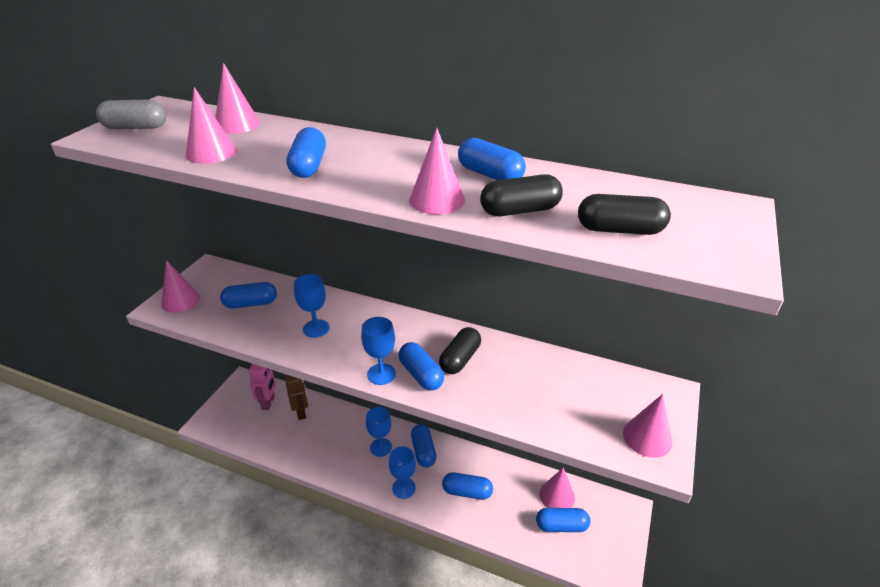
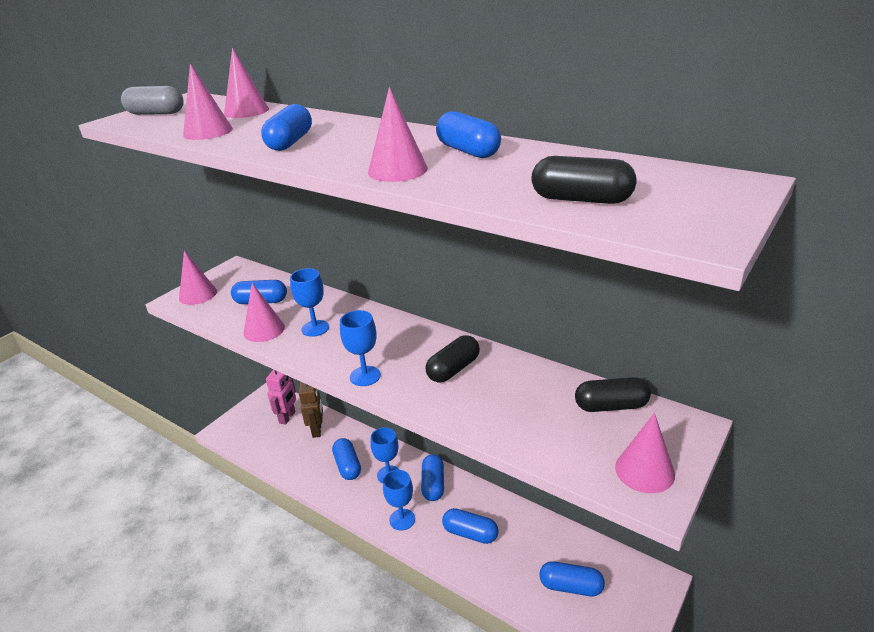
camera: 15 degrees right, 5 degrees down
(421, 374) = (406, 380): blue capsule -> blue capsule (347, 466)
(520, 211) = (479, 181): black capsule -> black capsule (611, 406)
(557, 495) = (573, 553): pink cone -> pink cone (264, 330)

